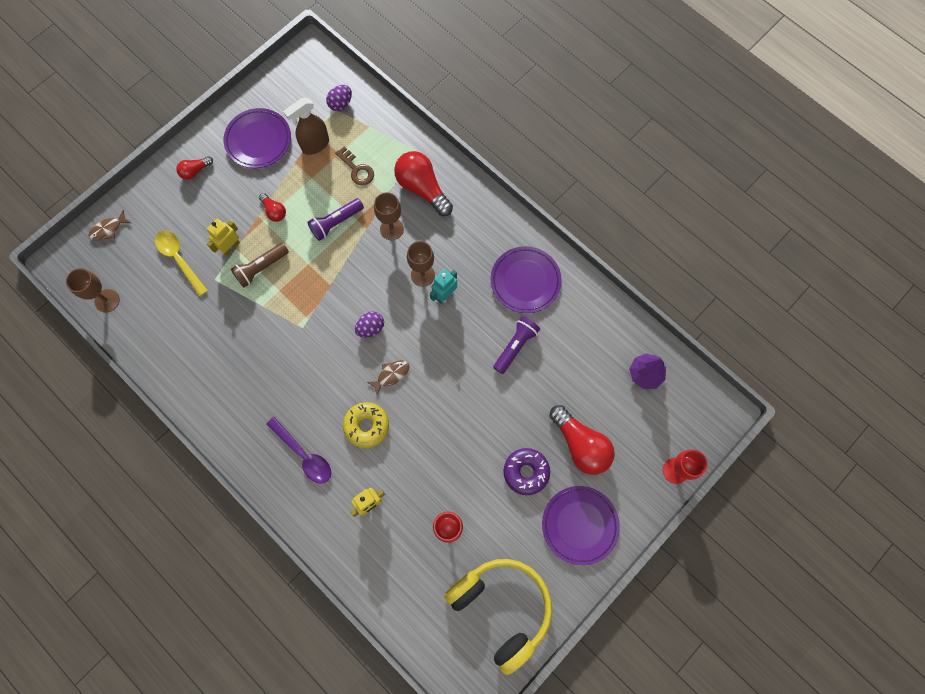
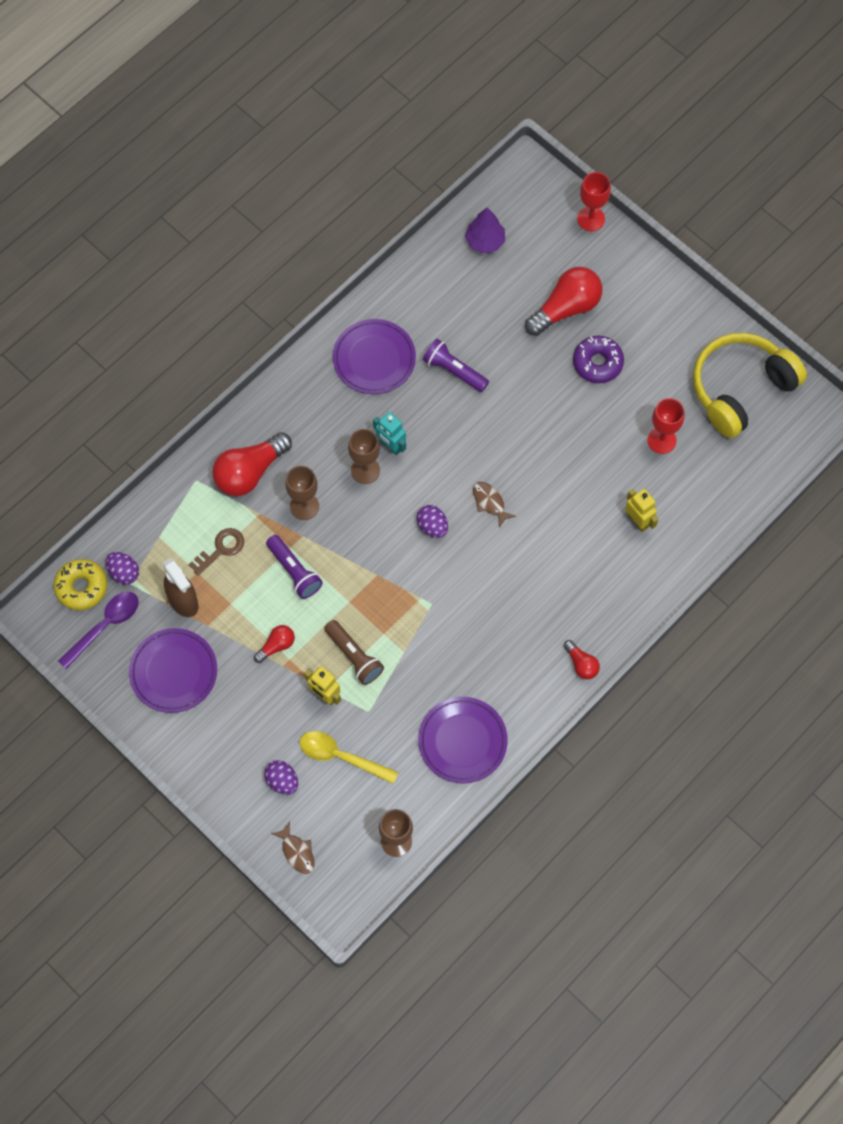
camera: 90 degrees left, 5 degrees down
(165, 218) = (282, 781): none -> purple egg
(179, 259) = (341, 757): yellow spoon -> yellow spoon turned 60 degrees clockwise
(195, 171) = (216, 749): red light bulb -> red light bulb (581, 664)
(304, 454) = (585, 594): purple spoon -> purple spoon (105, 626)
(366, 426) = (550, 527): yellow donut -> yellow donut (81, 587)
(579, 525) = (652, 312): purple plate -> purple plate (462, 741)

